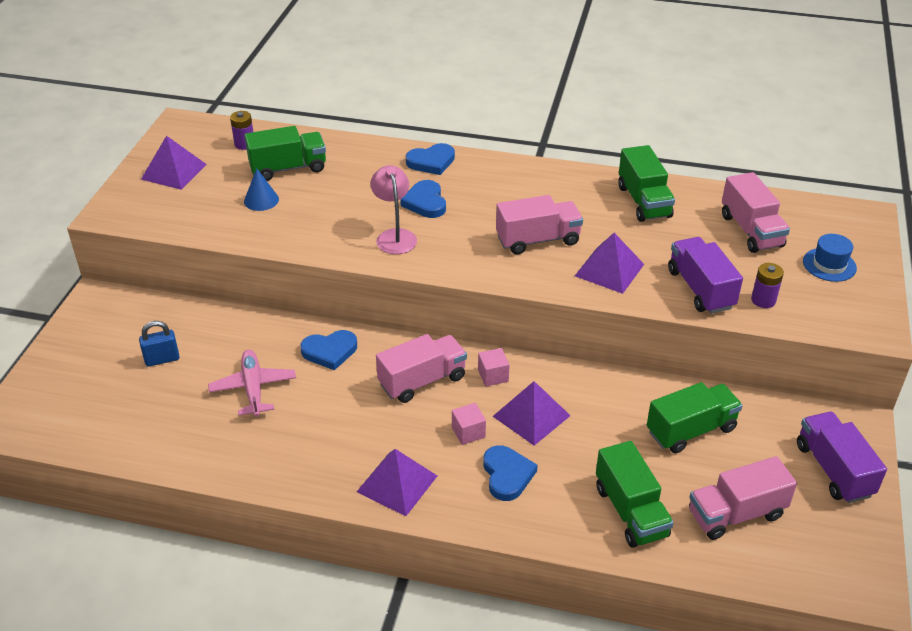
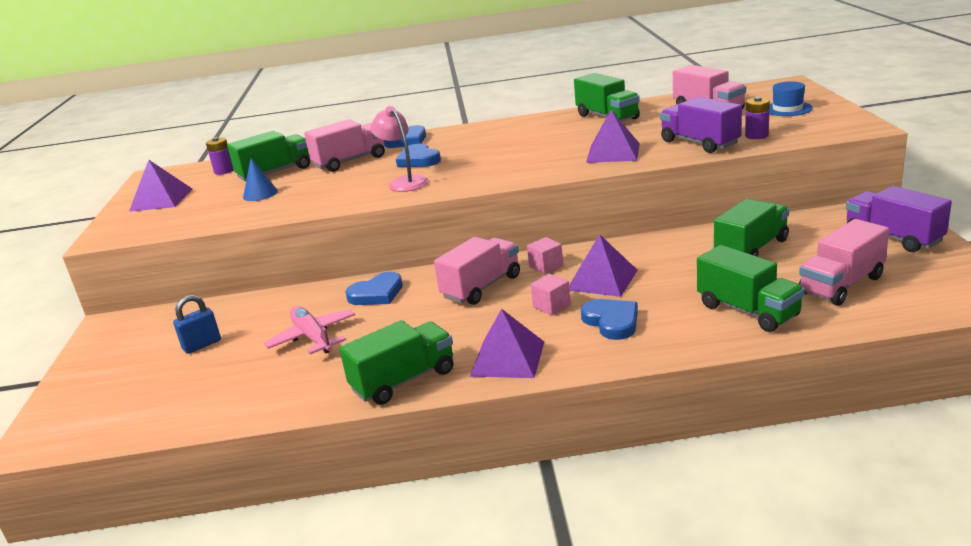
camera: 15 degrees left, 15 degrees down
(302, 474) = (403, 380): none -> green truck
(538, 240) = (536, 154): pink truck -> pink truck (350, 161)

